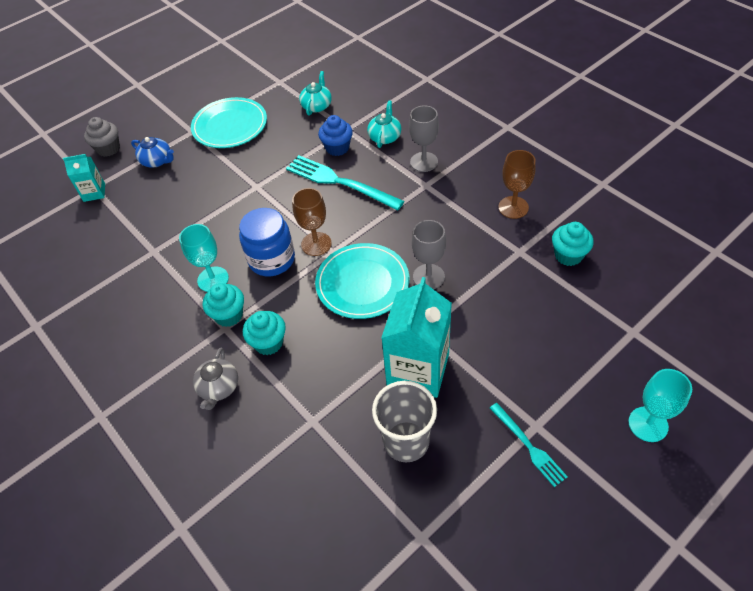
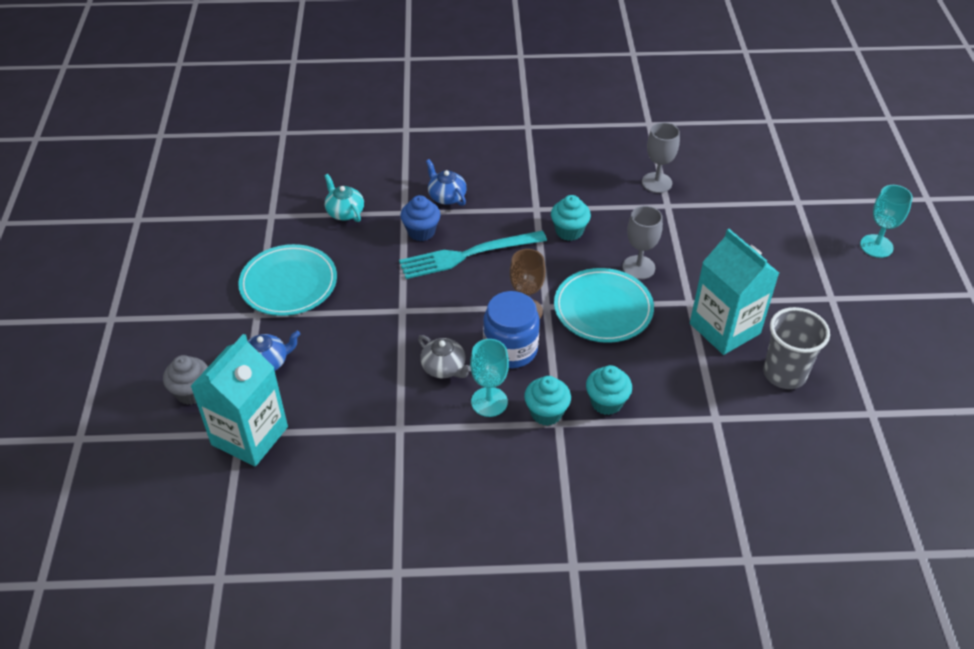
camera: 55 degrees left, 5 degrees down
(94, 192) = (249, 436): turquoise carton -> turquoise carton, size x1.94
(219, 388) = (623, 461): grey teapot -> grey teapot (444, 368)
(385, 137) = (446, 196): turquoise teapot -> blue teapot
(424, 162) = (507, 193): grey goblet -> grey goblet (657, 182)
(513, 207) = (619, 180): brown goblet -> none
(528, 446) = (844, 312): turquoise fork -> none
(568, 255) = (698, 185): turquoise cupcake -> turquoise cupcake (569, 231)

